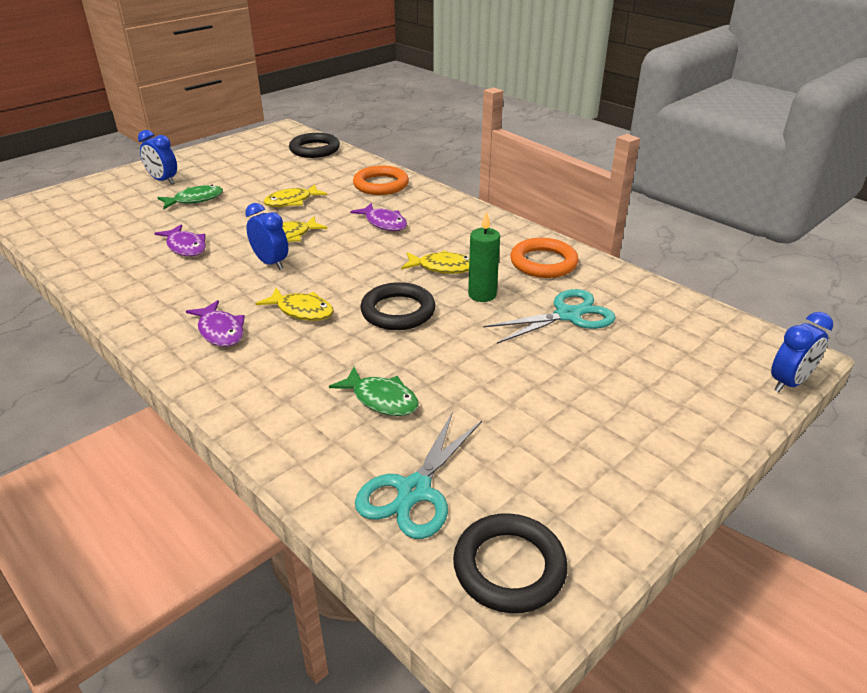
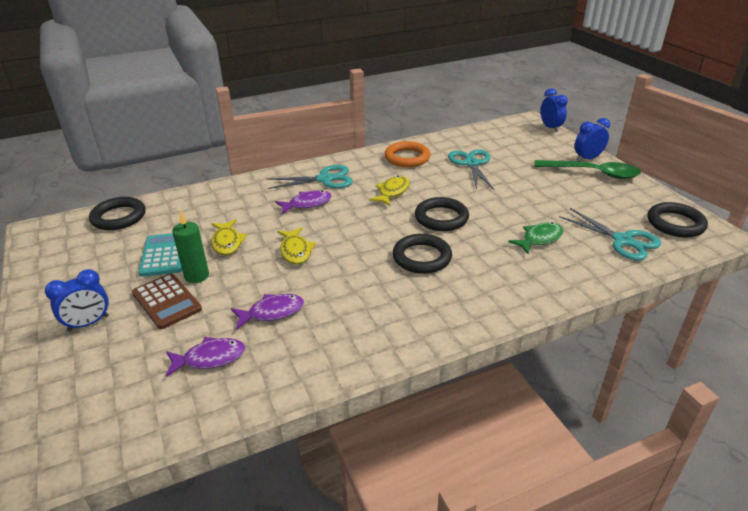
camera: 70 degrees left, 0 degrees up
(195, 200) = (166, 301): green fish -> brown calculator
(220, 331) = (434, 299): purple fish -> purple fish (210, 358)
(262, 181) = (164, 255): none -> turquoise calculator
(271, 263) = (337, 265): blue clock -> blue clock (587, 158)
(302, 311) = (422, 257): yellow fish -> black ring
(381, 185) = (235, 195): orange ring -> none
(445, 221) = (325, 179): none -> turquoise scissors
(482, 295) = (435, 185): green candle -> green candle (197, 276)
(638, 447) = (593, 173): none -> green spoon

